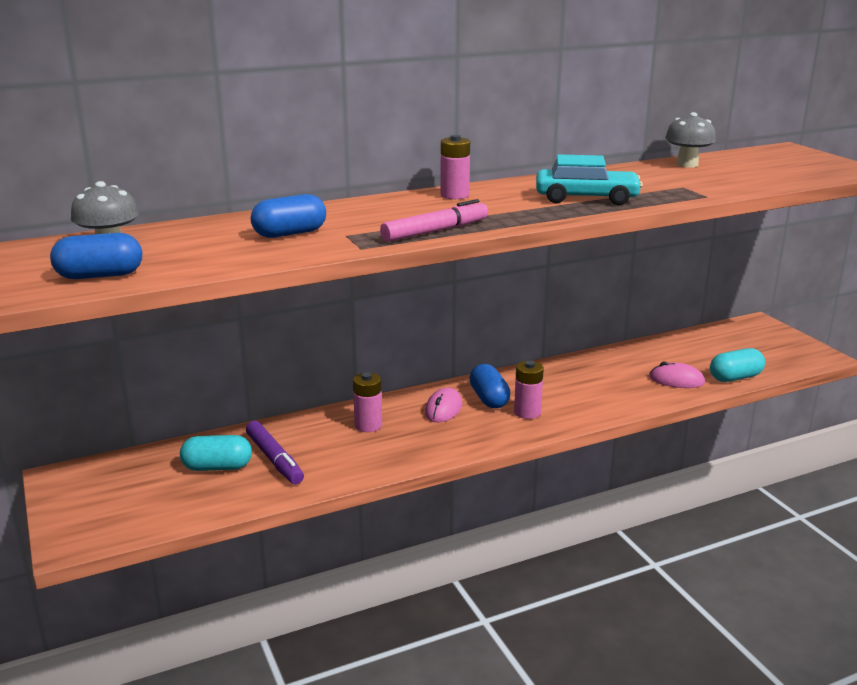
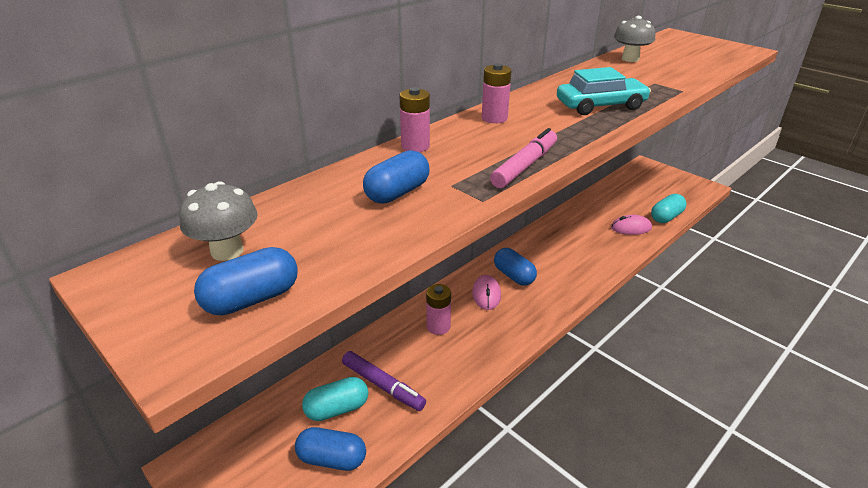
camera: 20 degrees left, 10 degrees up
(185, 501) = (332, 459): none -> blue capsule
(527, 412) = (550, 283): pink battery -> pink battery (415, 146)

